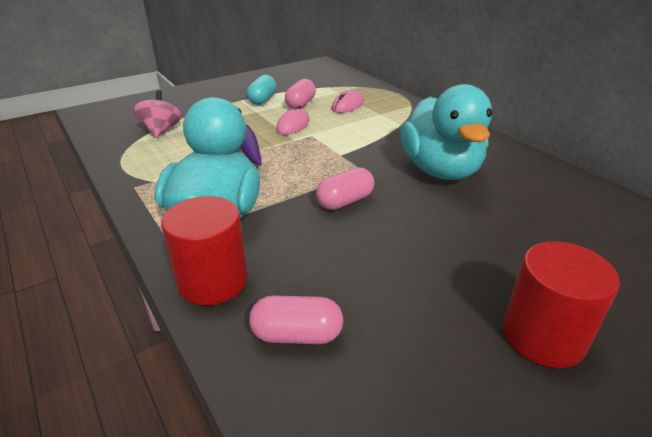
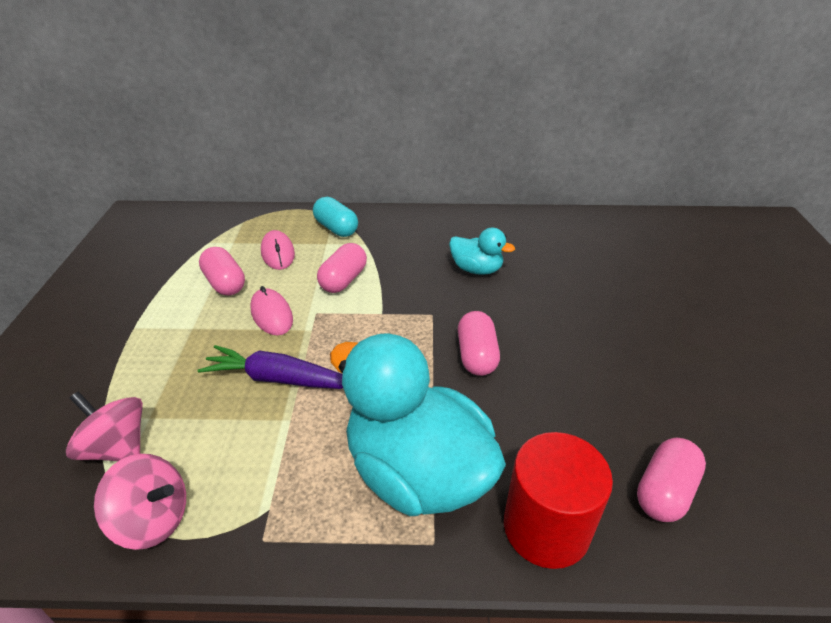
camera: 55 degrees left, 5 degrees up
(127, 156) = (153, 519): none -> pink spinning top
(262, 100) = (165, 307): turquoise capsule -> turquoise capsule (336, 228)
(353, 132) = (343, 280): none -> pink capsule
(440, 170) = (476, 269): turquoise duck -> turquoise duck, size x0.49
(543, 336) = (724, 347): red cylinder -> none

